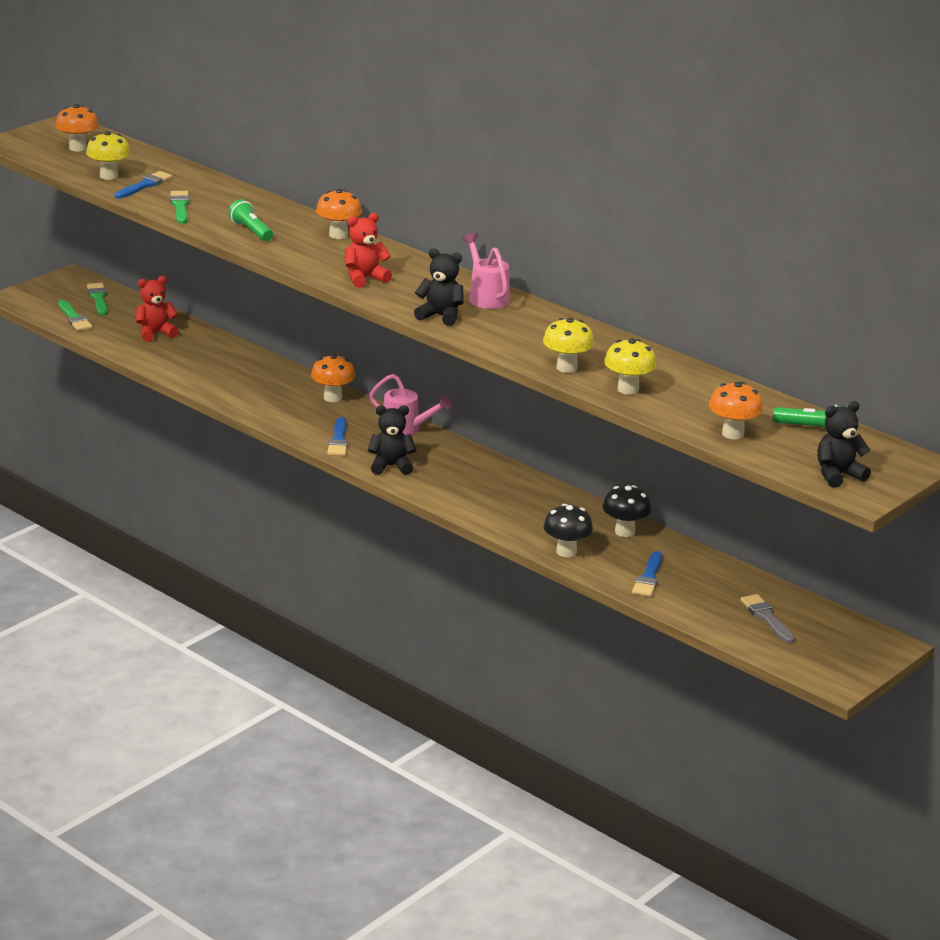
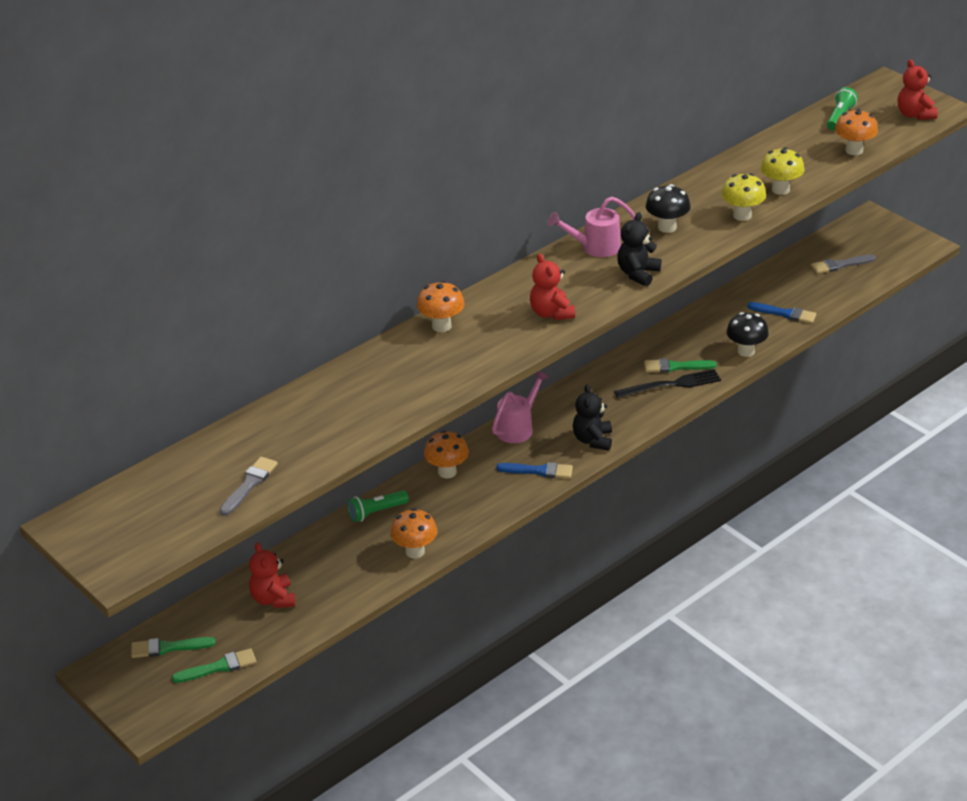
camera: 80 degrees left, 10 degrees up
(78, 148) = (152, 512): orange mushroom -> orange mushroom (415, 551)
(109, 176) = (249, 484): yellow mushroom -> grey brush
(144, 185) = (284, 456): blue brush -> none
(180, 206) = (351, 430): green brush -> green brush (675, 367)
(251, 231) = (426, 381): green flashlight -> green flashlight (376, 512)
(493, 508) = (671, 385): none -> black fork
(624, 532) = (710, 319): black mushroom -> black mushroom (667, 227)
(838, 475) = (914, 114): black teddy bear -> red teddy bear

